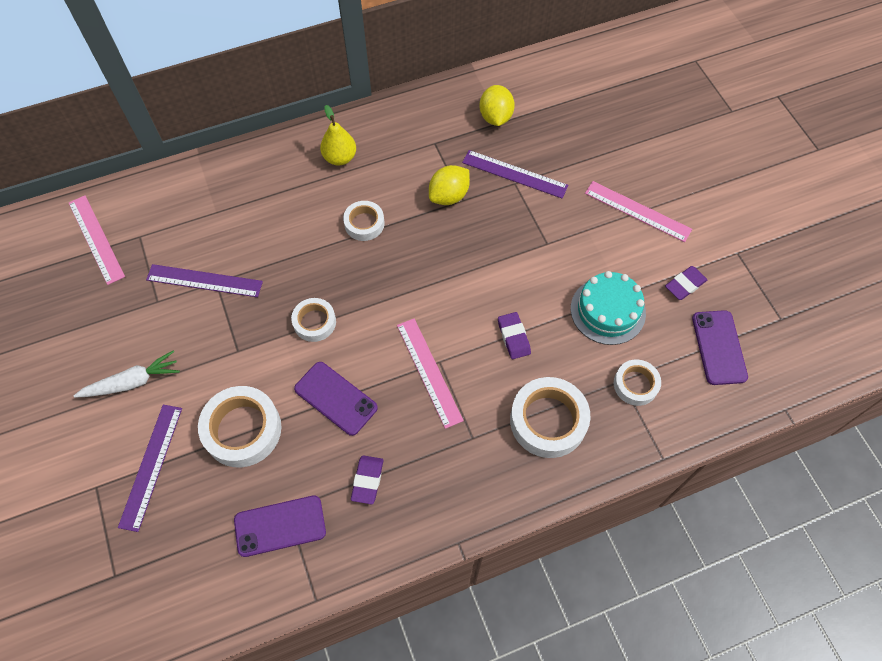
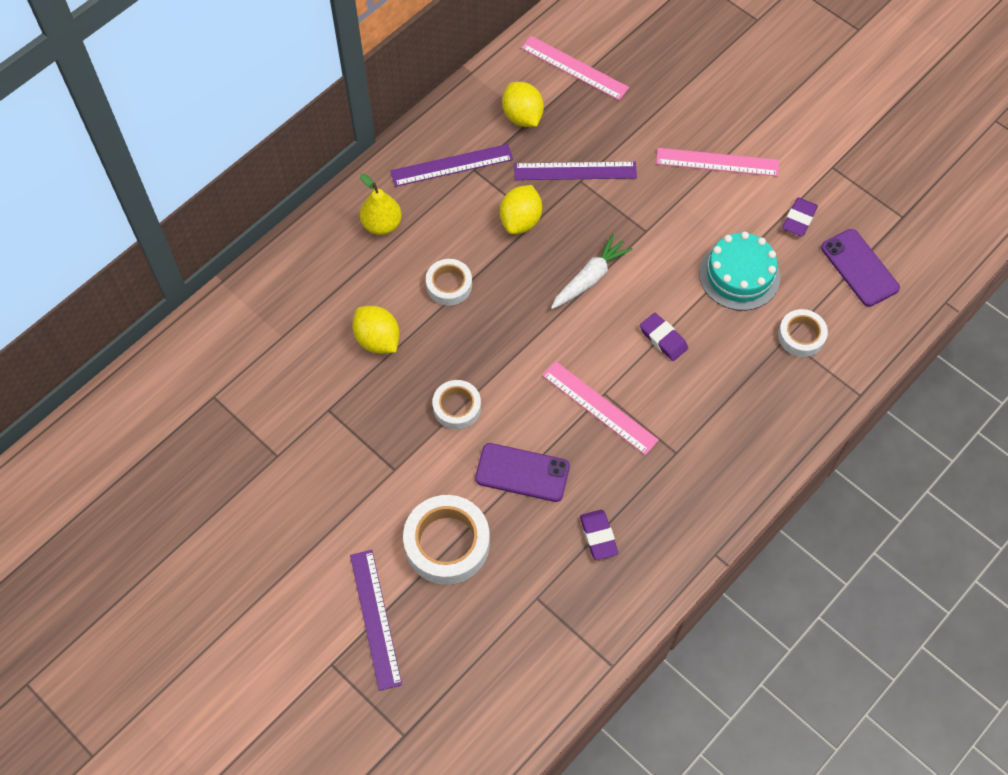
camera: 25 degrees left, 0 degrees up
(96, 239) = (166, 418): pink ruler -> pink ruler (574, 67)
(132, 382) = (303, 547): white carrot -> white carrot (589, 278)
(204, 280) = (315, 413): purple ruler -> purple ruler (451, 165)
(280, 526) = (538, 616): purple phone -> none
(285, 244) = (377, 340): none -> yellow lemon
(548, 420) = (738, 405): white tape -> none

